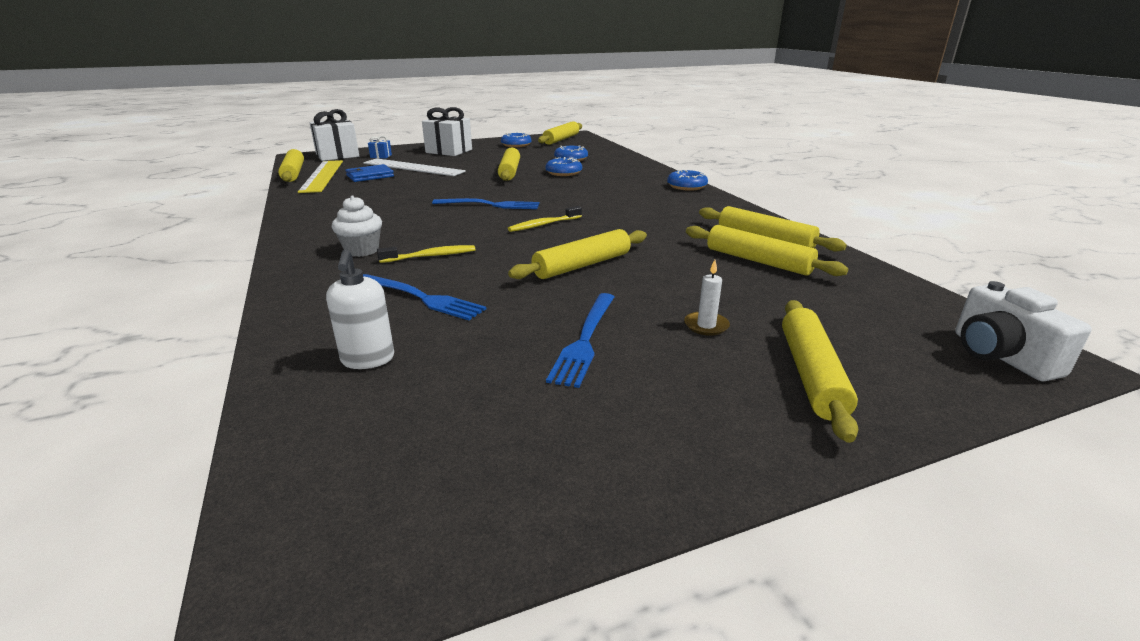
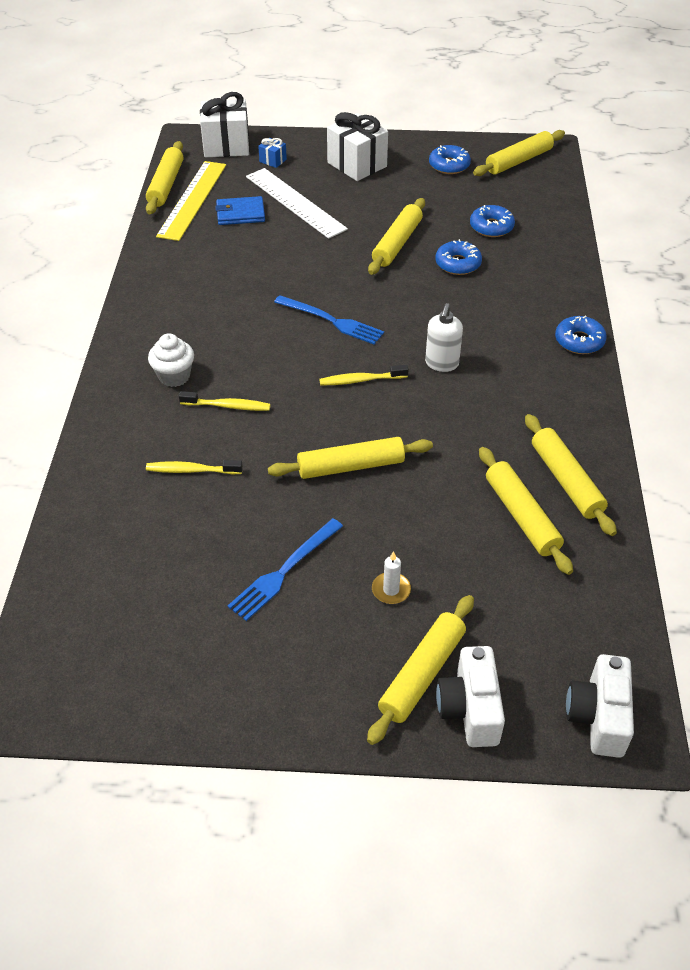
camera: 25 degrees right, 20 degrees up
(368, 360) = (122, 536): white soap dispenser -> white soap dispenser (441, 364)
(421, 298) = (191, 470): blue fork -> yellow toothbrush
(891, 386) = (470, 709): none -> white camera

